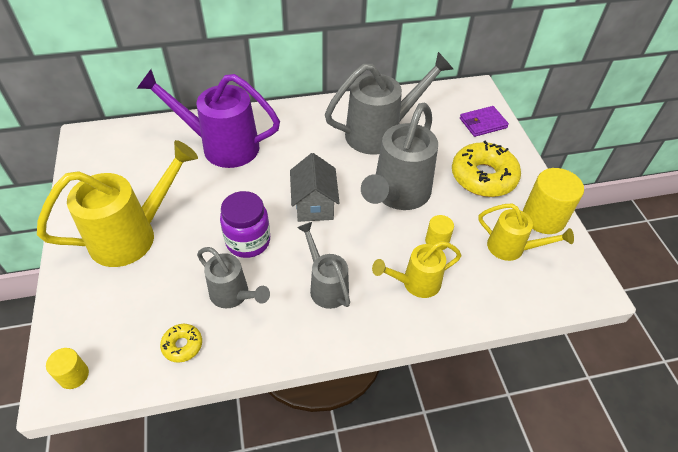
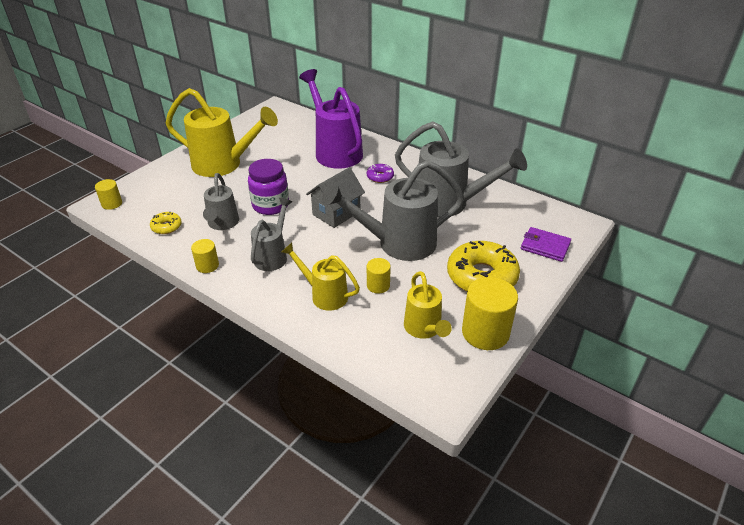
camera: 50 degrees right, 10 degrees down
(287, 346) = (207, 265): none -> yellow cylinder
(297, 145) = (380, 177): none -> purple donut

